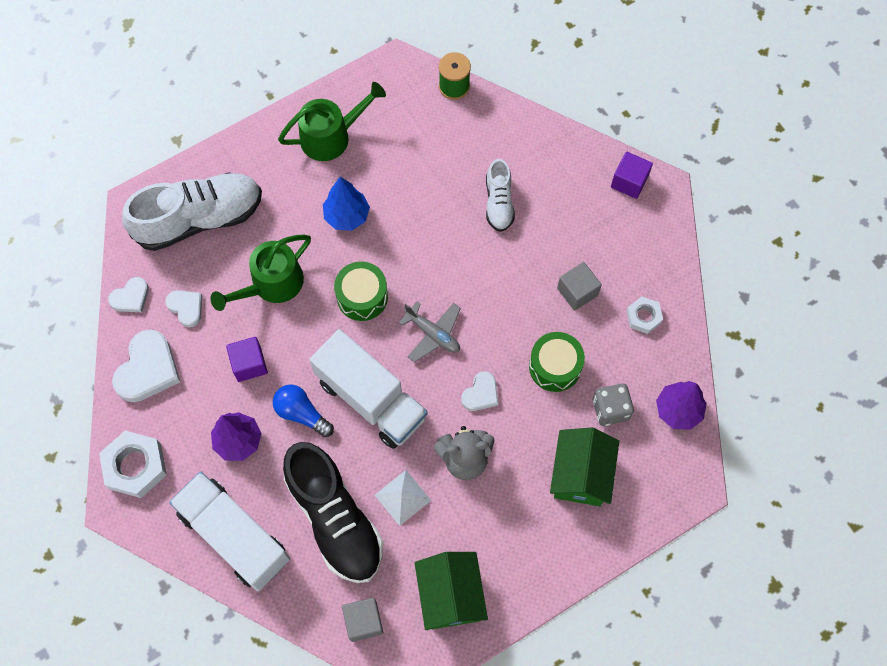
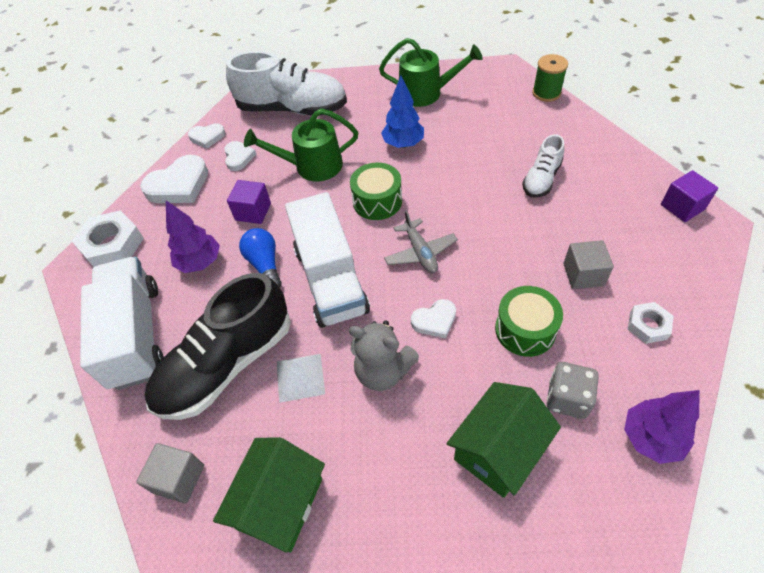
camera: 35 degrees right, 15 degrees down
(335, 519) = (227, 364): black shoe -> black shoe turned 45 degrees clockwise

